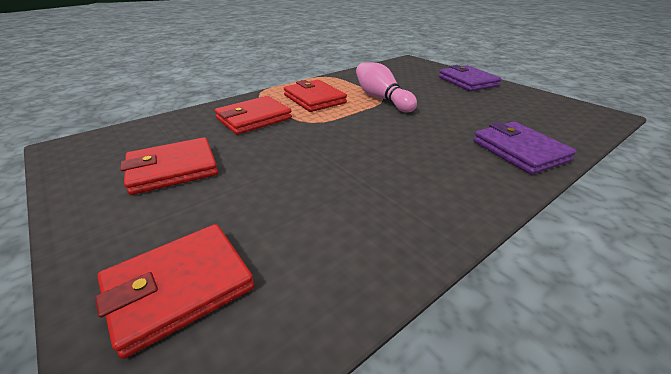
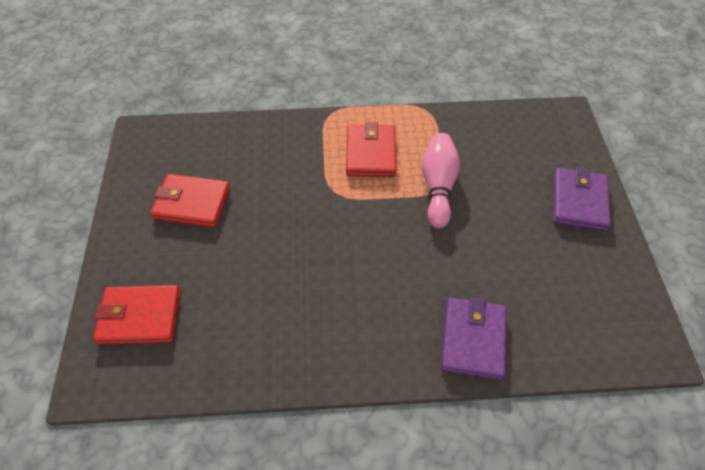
camera: 35 degrees right, 20 degrees up
(254, 119) = (291, 161): red wallet -> none

